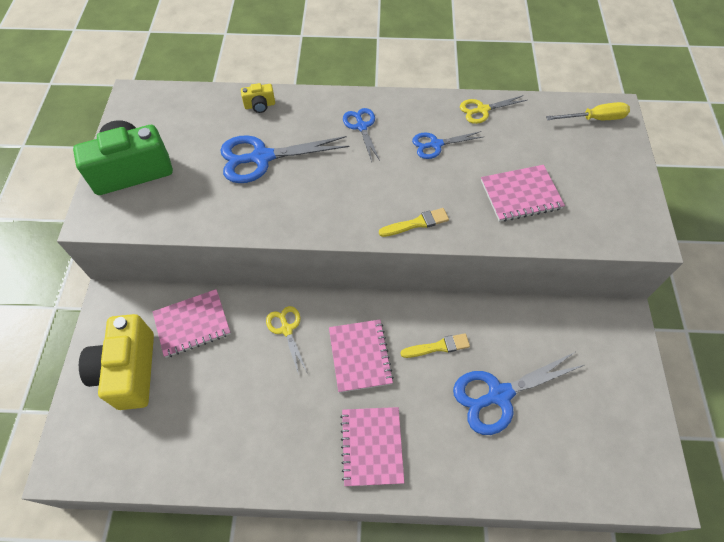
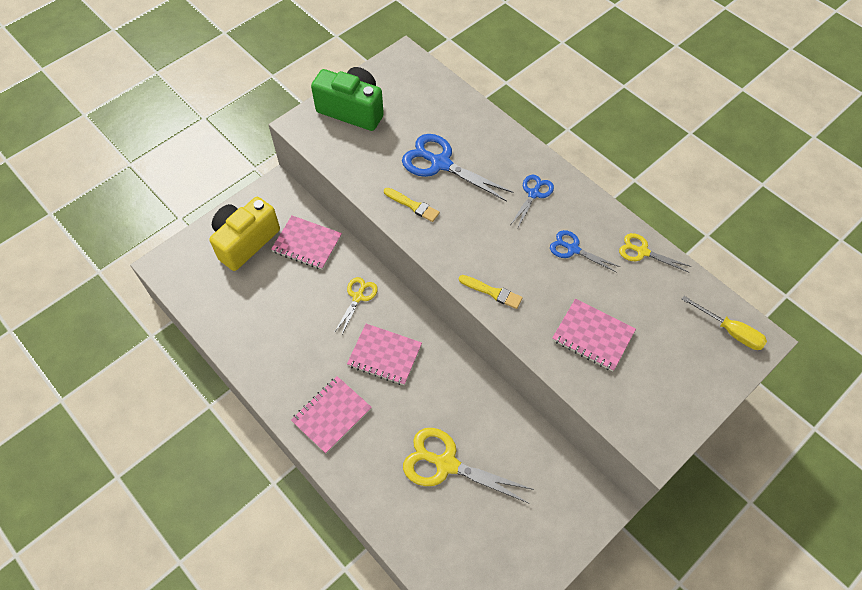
camera: 45 degrees right, 0 degrees up
(260, 105) = (479, 124): yellow camera -> none
(360, 356) = (384, 355): pink notebook -> pink notebook turned 75 degrees clockwise
(438, 347) = (441, 396): yellow brush -> yellow brush (413, 205)
(499, 395) = (446, 464): blue scissors -> yellow scissors

